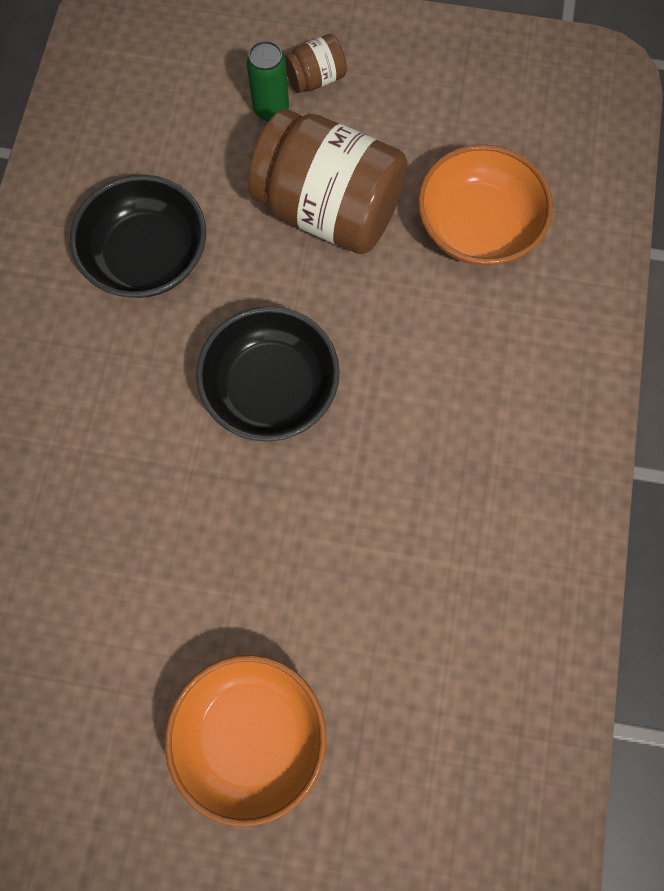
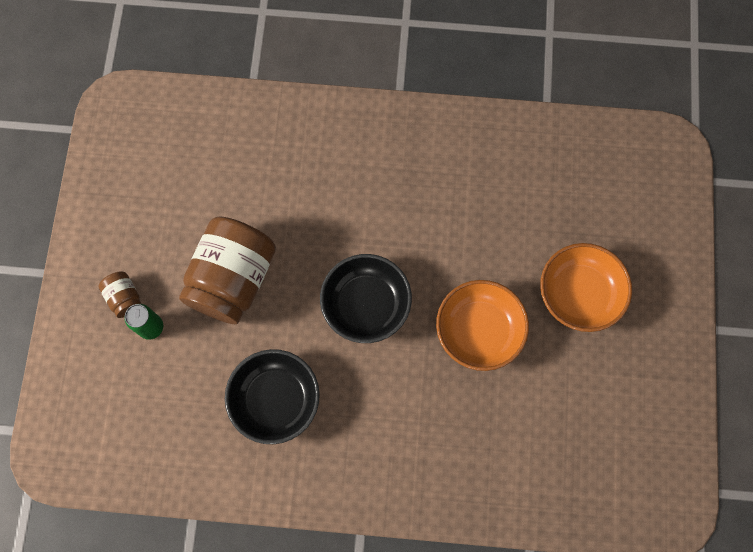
camera: 95 degrees left, 0 degrees up
(477, 226) = (241, 182): orange bowl -> orange bowl (479, 330)

